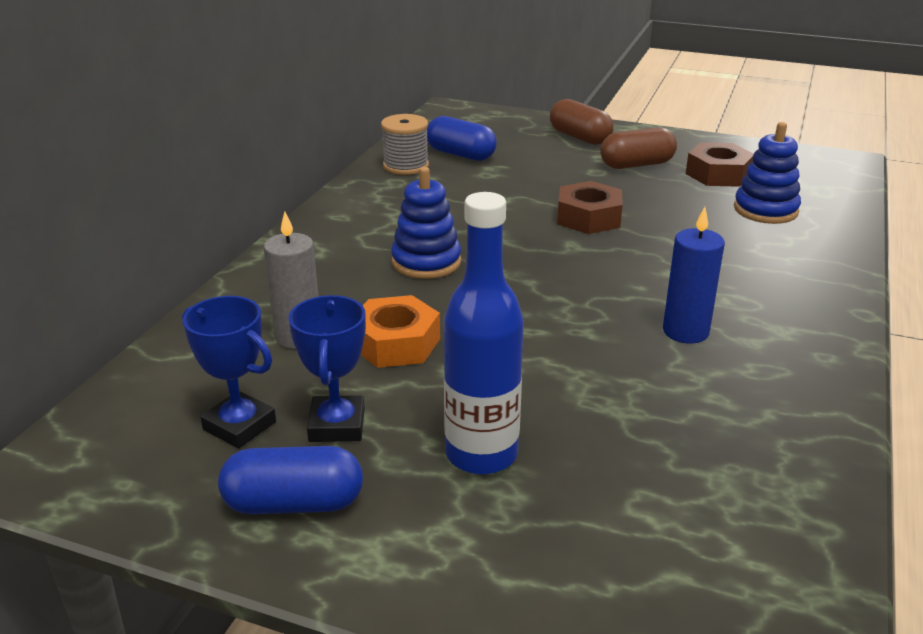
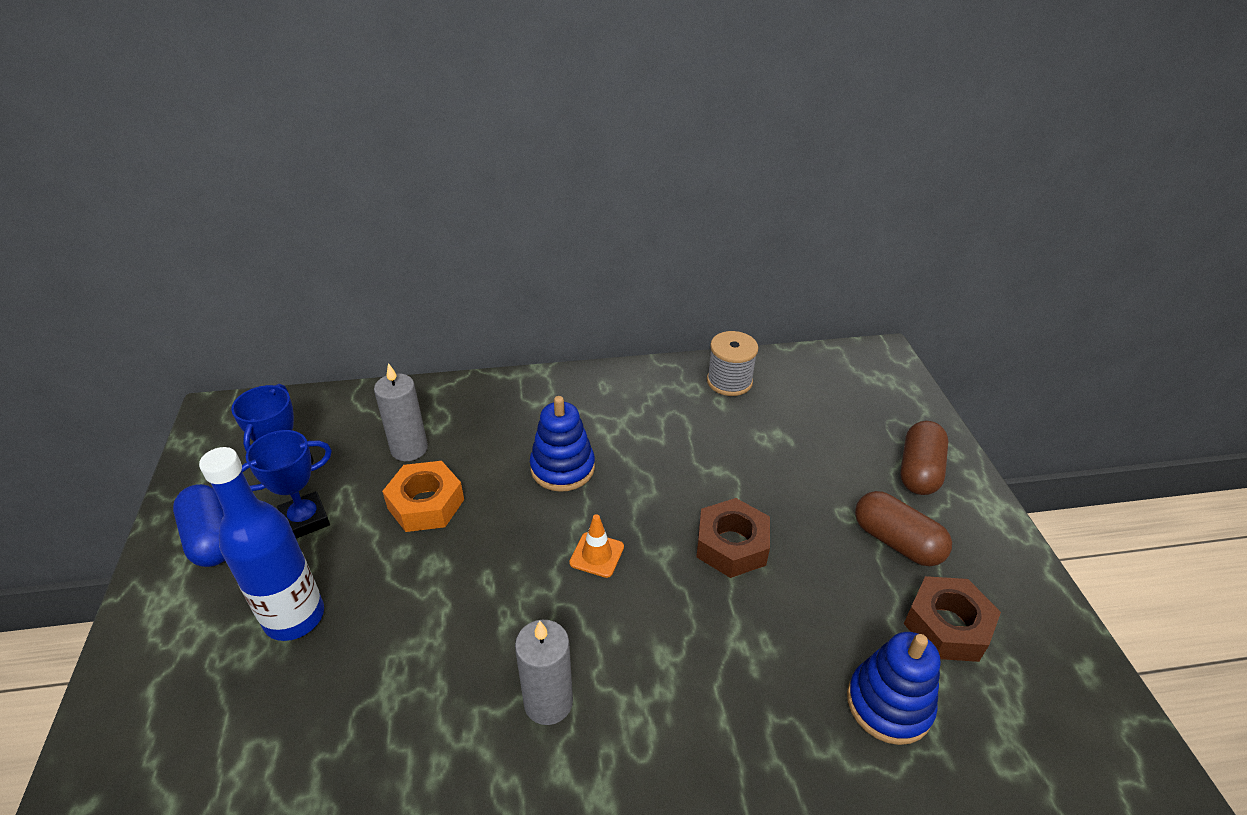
camera: 60 degrees right, 10 degrees up
(461, 154) = (787, 404): blue capsule -> none
(548, 273) = (597, 555): none -> orange traffic cone
(685, 331) = (548, 702): blue candle -> grey candle

